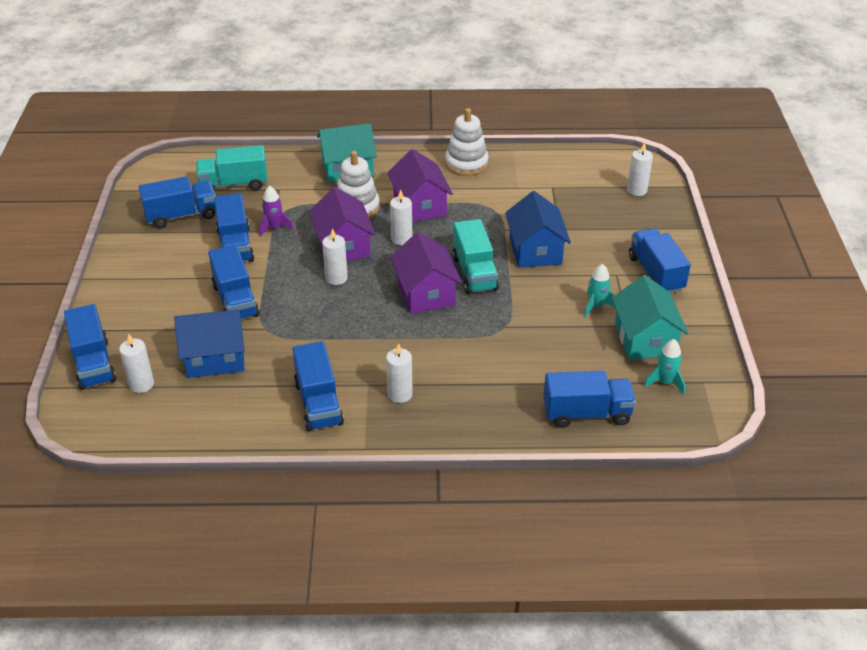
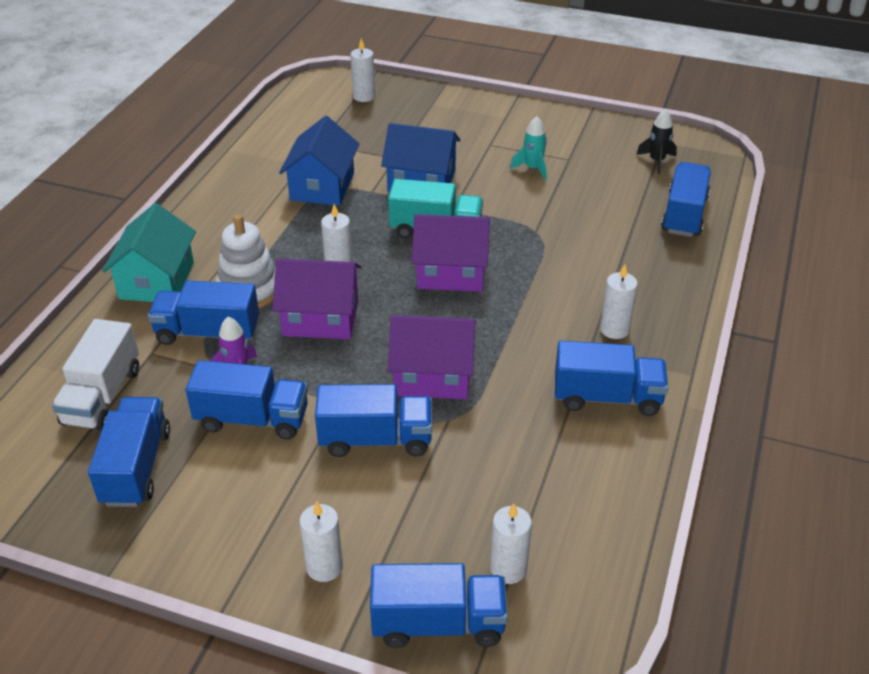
camera: 70 degrees left, 0 degrees up
(215, 357) = (484, 479): blue house -> blue house (322, 186)
(234, 184) = (102, 396): turquoise truck -> white truck
(336, 278) = (382, 337): white candle -> white candle (324, 567)
(419, 206) = (283, 240): purple house -> purple house (433, 375)
(466, 163) = (227, 187): white stacking toy -> none
(644, 339) = (592, 155): turquoise house -> none
(655, 274) = (501, 123): blue truck -> blue truck (208, 333)
(665, 382) = (657, 161): turquoise rocket -> black rocket

